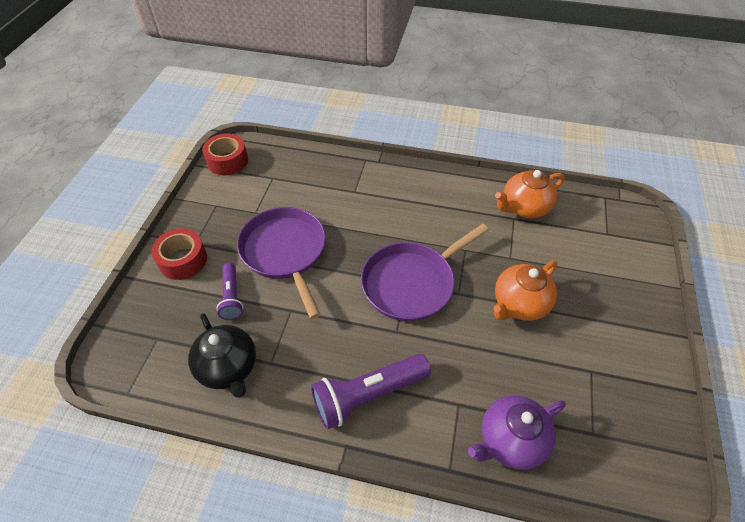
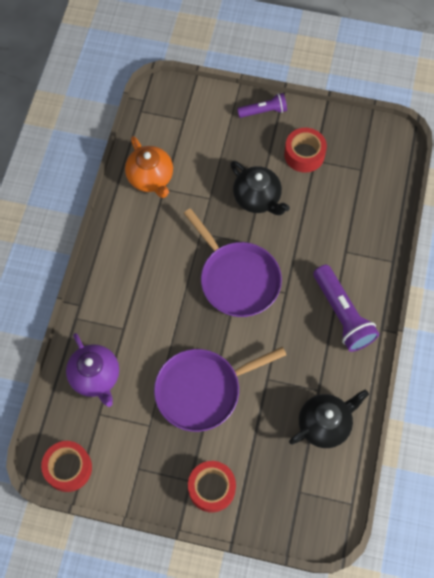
camera: 90 degrees left, 15 degrees up
(231, 297) = (254, 433): purple flashlight -> purple flashlight (264, 111)
(510, 440) = (370, 221): purple teapot -> purple teapot (96, 377)
(519, 304) = (257, 198): orange teapot -> black teapot
(596, 358) = (304, 154): none -> red tape

